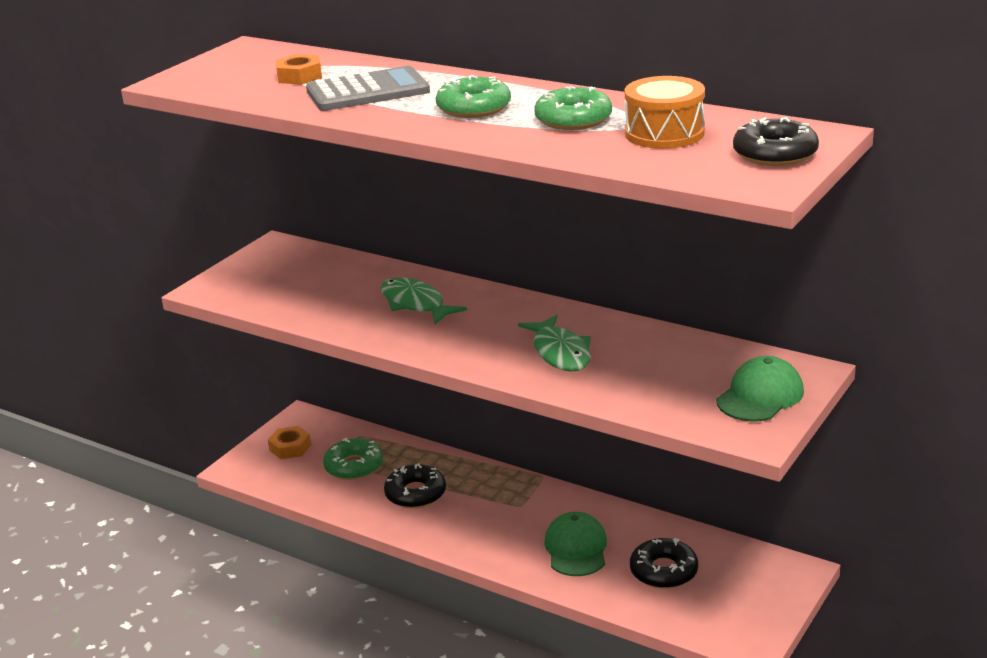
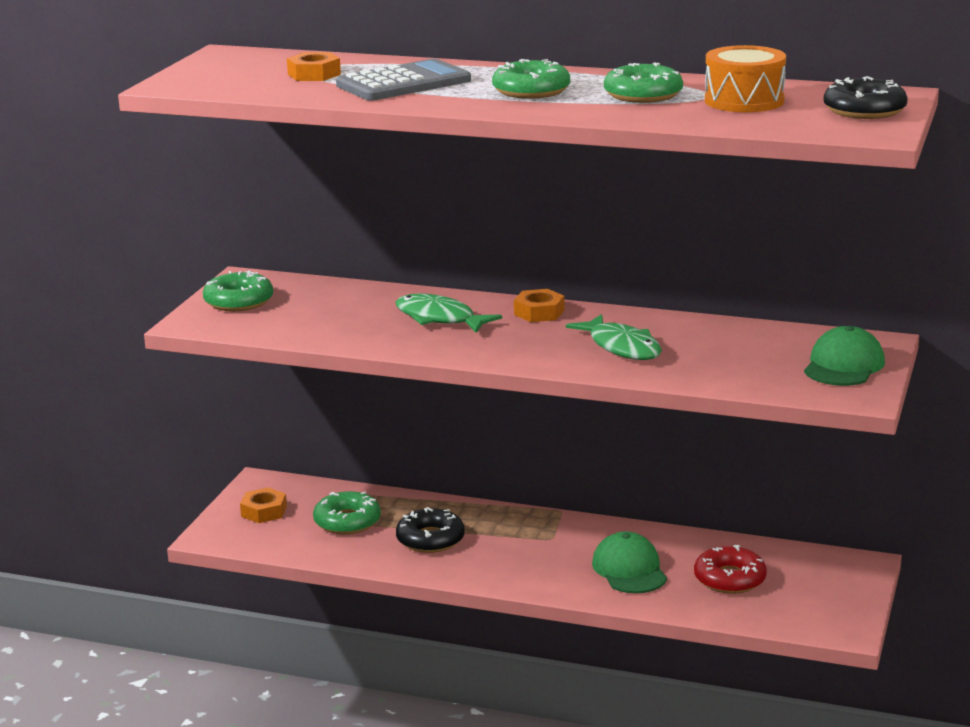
camera: 15 degrees left, 5 degrees down
(257, 269) = (238, 301): none -> green donut
(507, 305) = (539, 312): none -> orange nut
(663, 571) = (729, 579): black donut -> red donut

